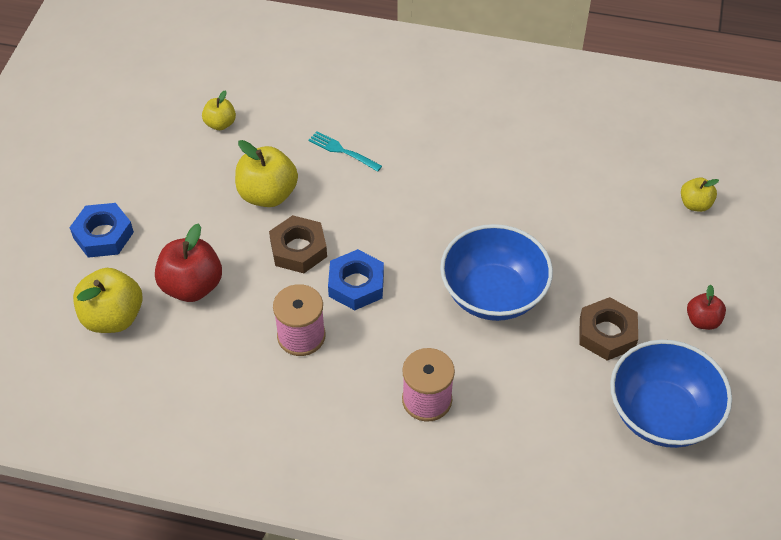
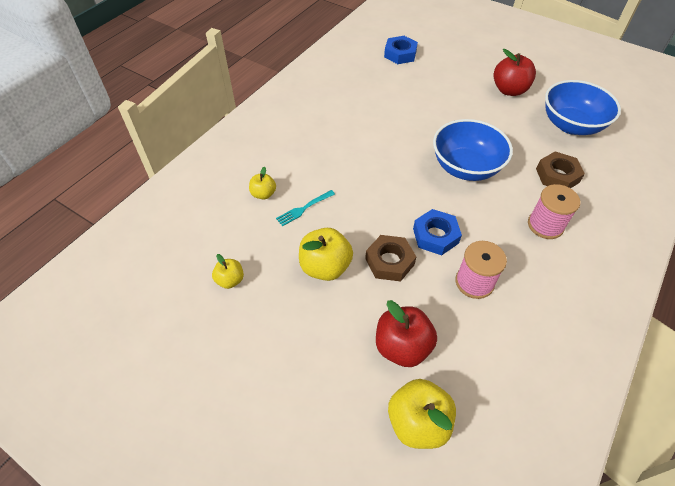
camera: 70 degrees left, 0 degrees up
(103, 235) = (316, 409): blue nut -> blue nut (400, 54)
(607, 333) = (509, 128): brown nut -> brown nut (557, 175)
(695, 204) = (426, 67): yellow apple -> yellow apple (263, 194)
(702, 320) = (509, 90): red apple -> red apple, size x1.78

